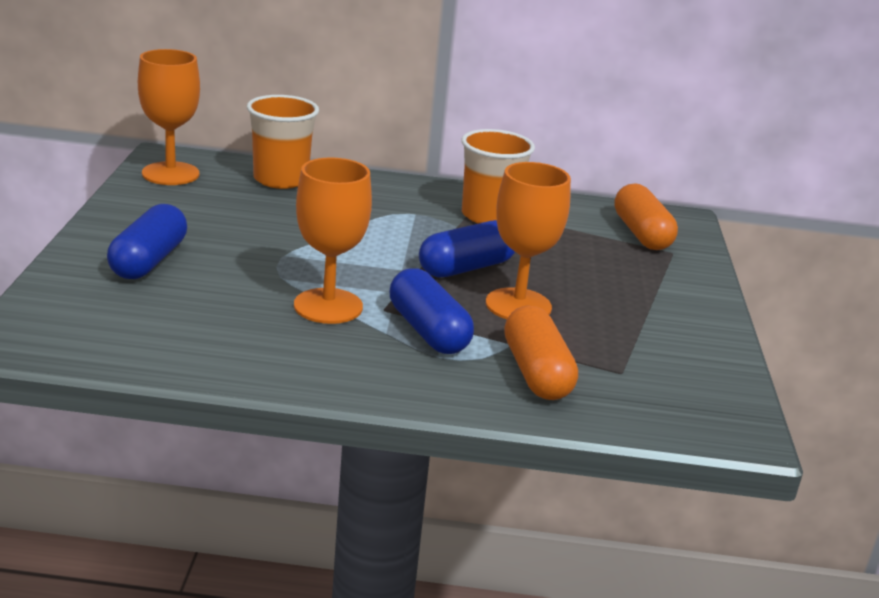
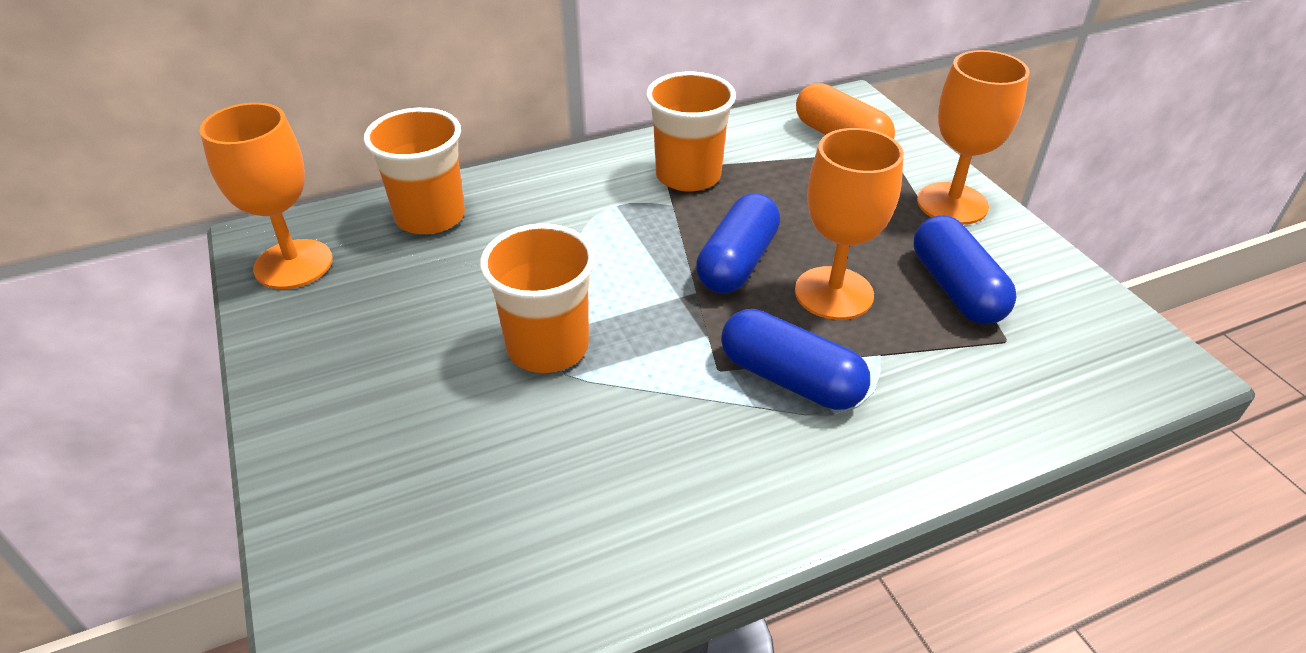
camera: 25 degrees left, 15 degrees up
(149, 261) = (393, 428): blue capsule -> blue capsule (956, 288)
(283, 261) = (548, 347): none -> orange cup
(328, 306) = (659, 396): orange goblet -> orange goblet (952, 204)
(536, 373) = (941, 385): orange capsule -> none

